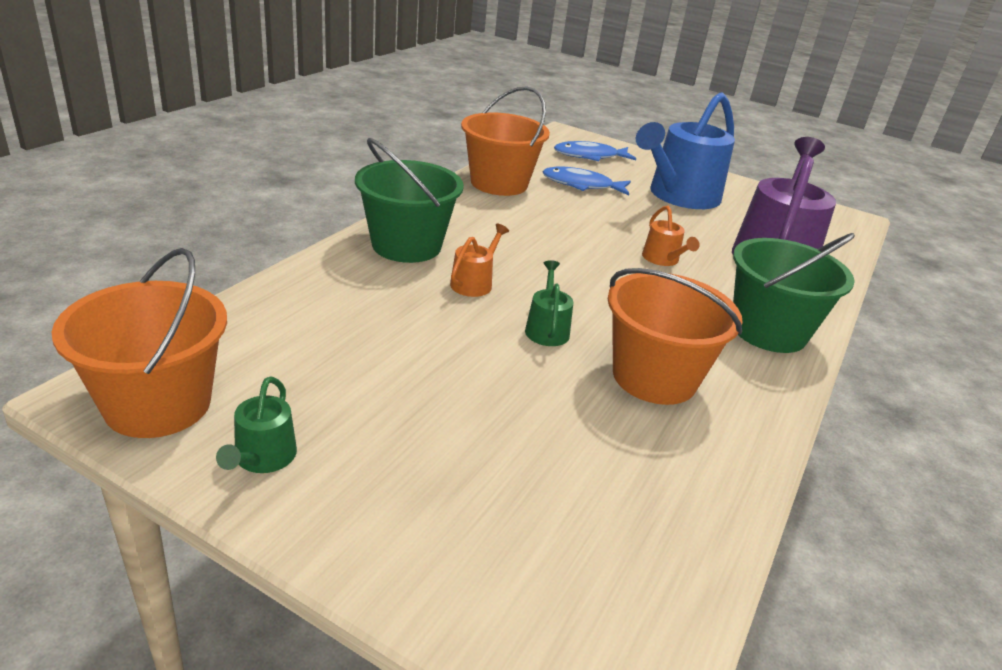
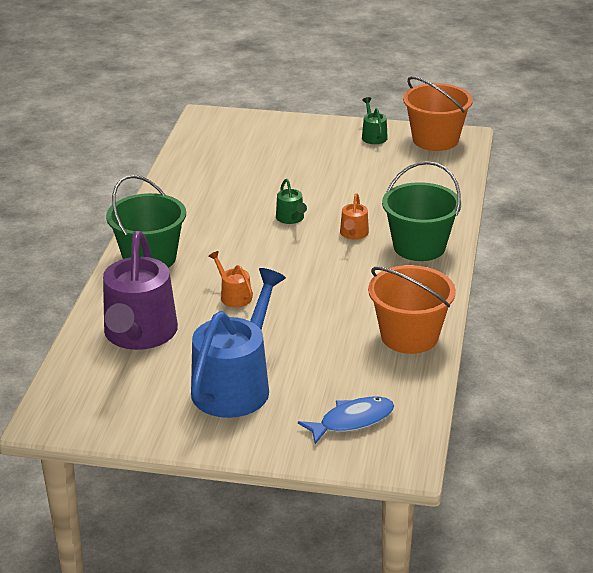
camera: 165 degrees right, 0 degrees up
(581, 185) = (336, 364): blue fish -> none
(654, 377) = (219, 210): orange bucket -> none

